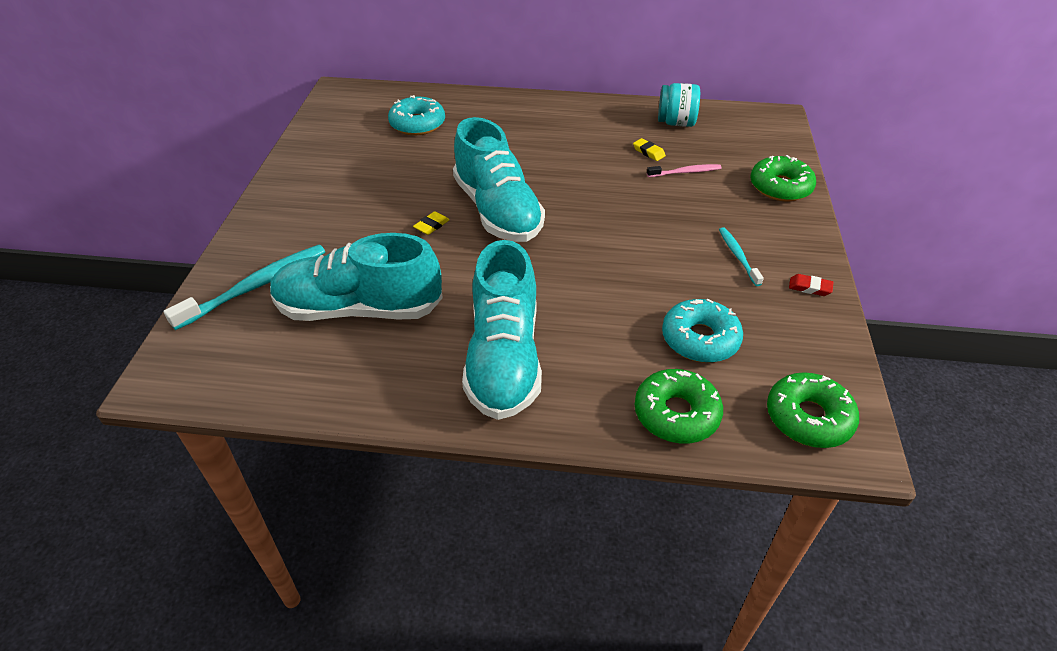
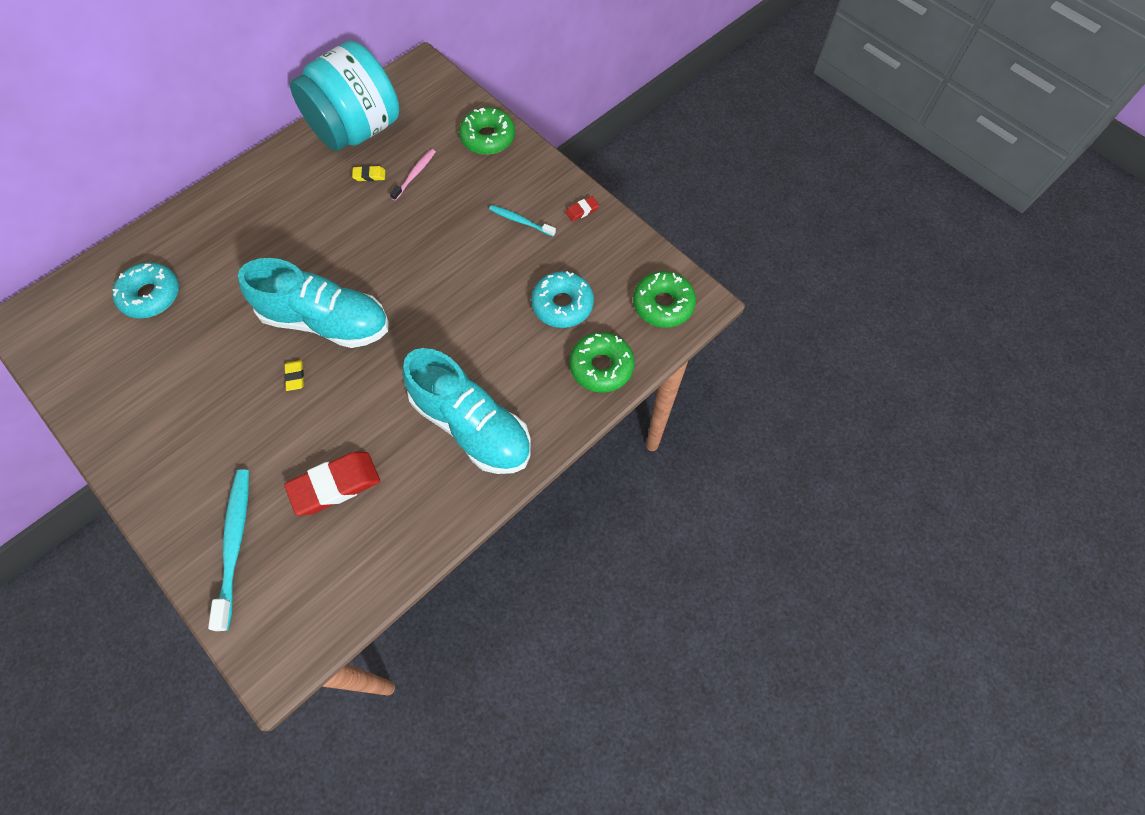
camera: 50 degrees left, 20 degrees up
(359, 309) = (335, 485): turquoise shoe -> red eraser
(676, 123) = (357, 129): turquoise jar -> turquoise jar, size x2.05

